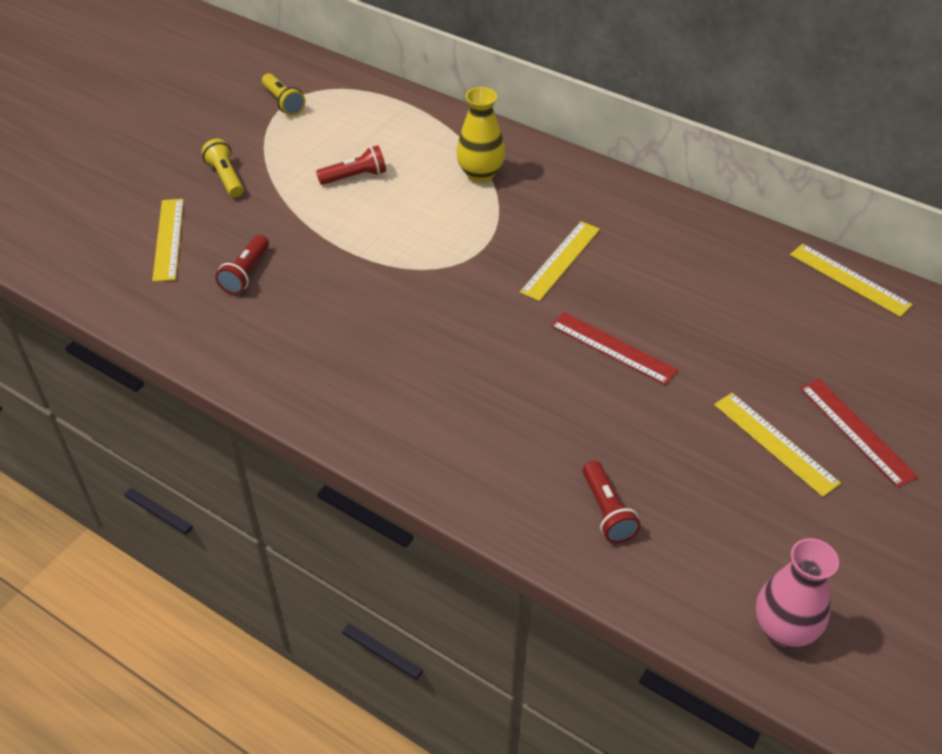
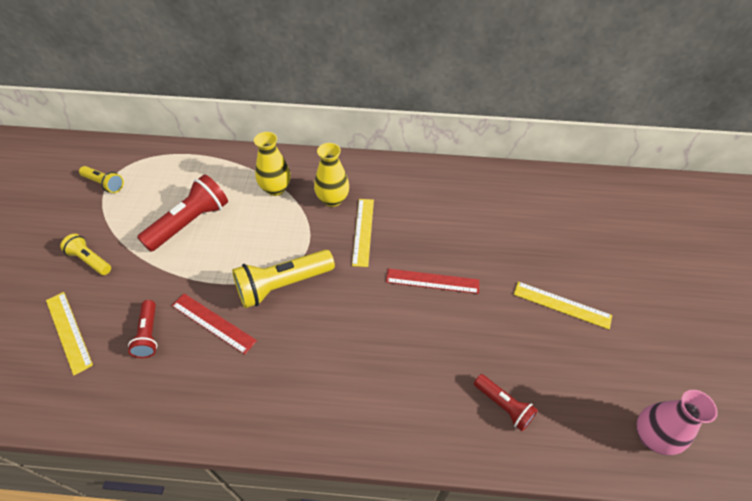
camera: 30 degrees left, 5 degrees up
(355, 177) = (190, 222): red flashlight -> red flashlight, size x1.77
(422, 281) = (283, 285): none -> yellow flashlight
(545, 211) = (332, 200): none -> yellow vase
(849, 279) = (528, 178): yellow ruler -> none
(856, 431) = (596, 275): red ruler -> red ruler (213, 323)

